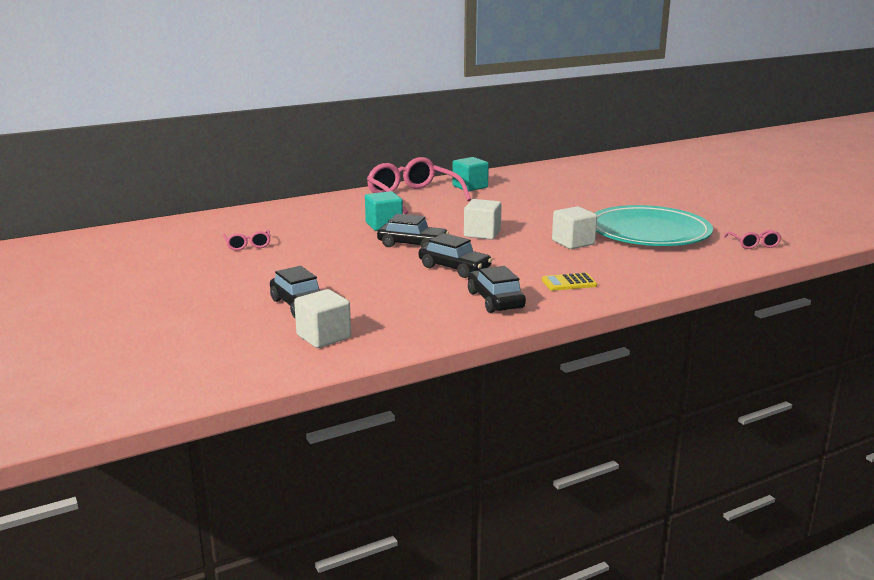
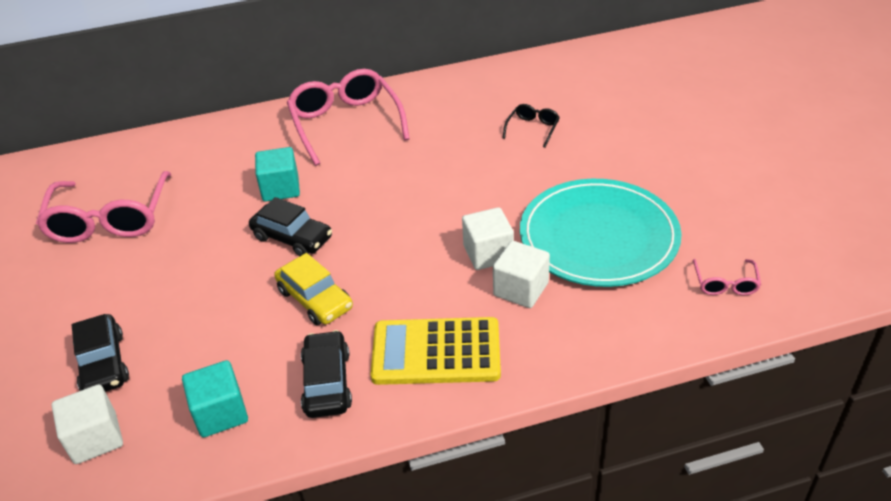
camera: 15 degrees right, 20 degrees up
(248, 245) = (110, 219): pink glasses -> pink glasses, size x2.19
(454, 268) = (315, 299): black car -> yellow car
(470, 187) = (425, 105): turquoise cube -> turquoise cube (220, 413)
(482, 234) = (386, 220): white cube -> white cube (521, 289)
(562, 193) = (532, 129): none -> black glasses
(569, 283) = (436, 352): yellow calculator -> yellow calculator, size x2.02

